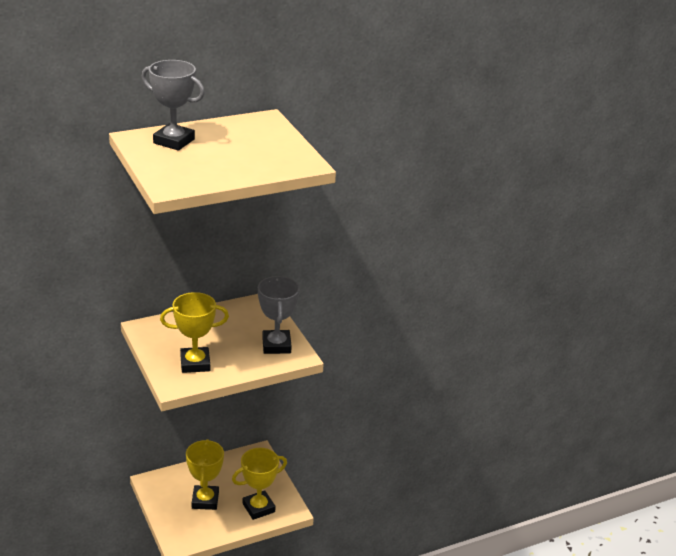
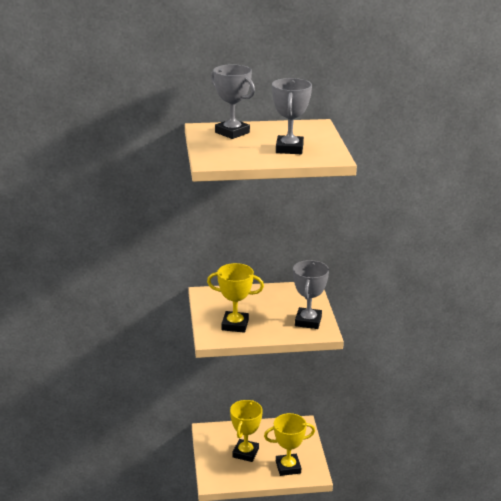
camera: 20 degrees right, 5 degrees down
(251, 157) = (289, 149): none -> grey trophy

